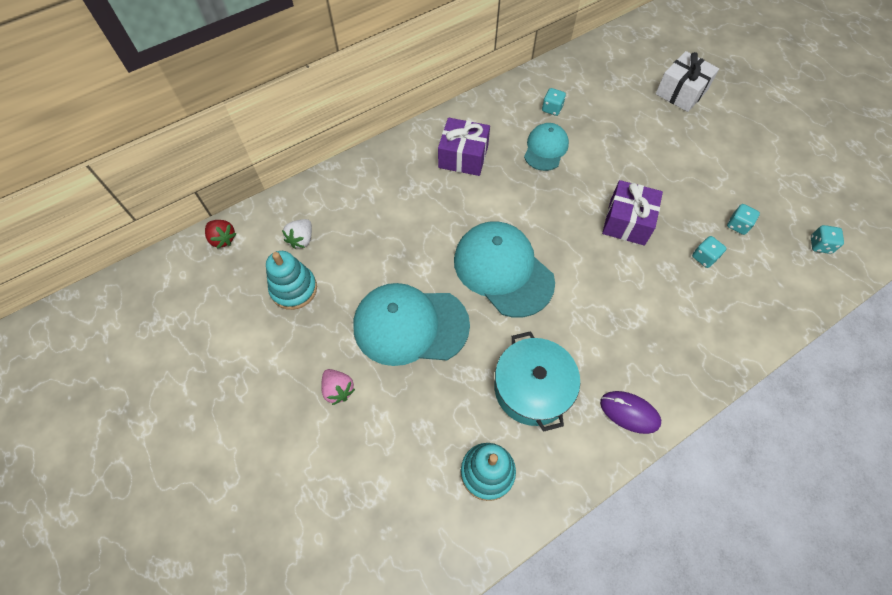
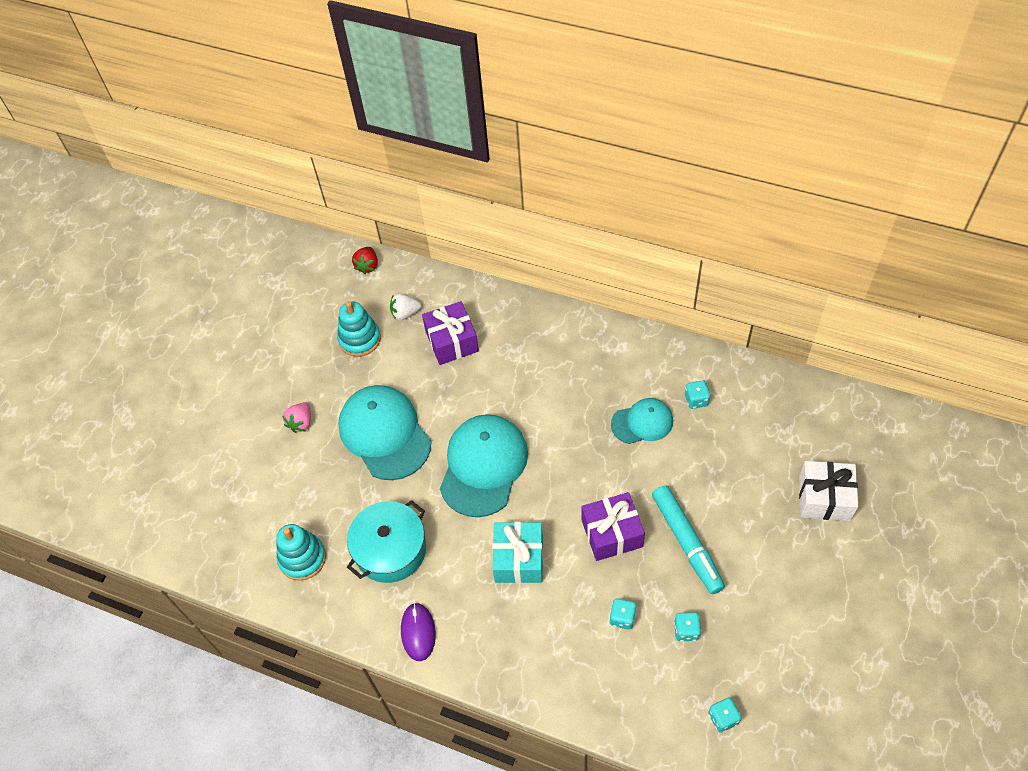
camera: 60 degrees right, 5 degrees down
(463, 156) = (578, 366): purple gift -> purple gift (452, 341)
(608, 296) = (518, 559): none -> turquoise gift
(665, 183) = (686, 543): none -> turquoise marker

